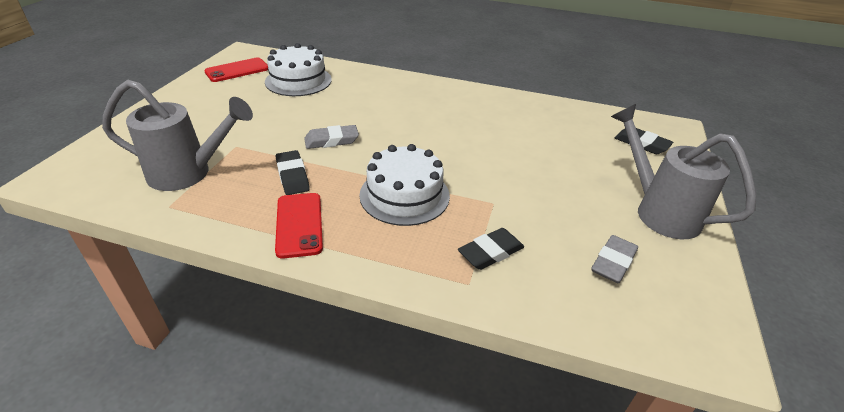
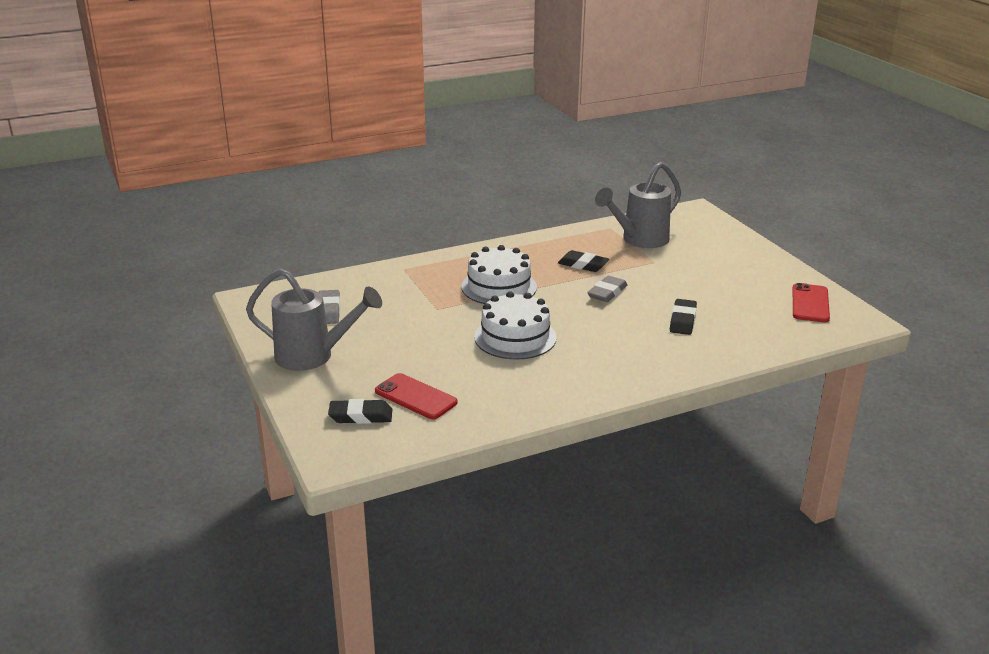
camera: 140 degrees right, 10 degrees down
(298, 80) = (744, 321): white cake -> white cake (515, 337)
(299, 224) = (530, 250): red phone -> red phone (416, 397)
(490, 252) = (407, 284): black eraser -> black eraser (682, 320)

